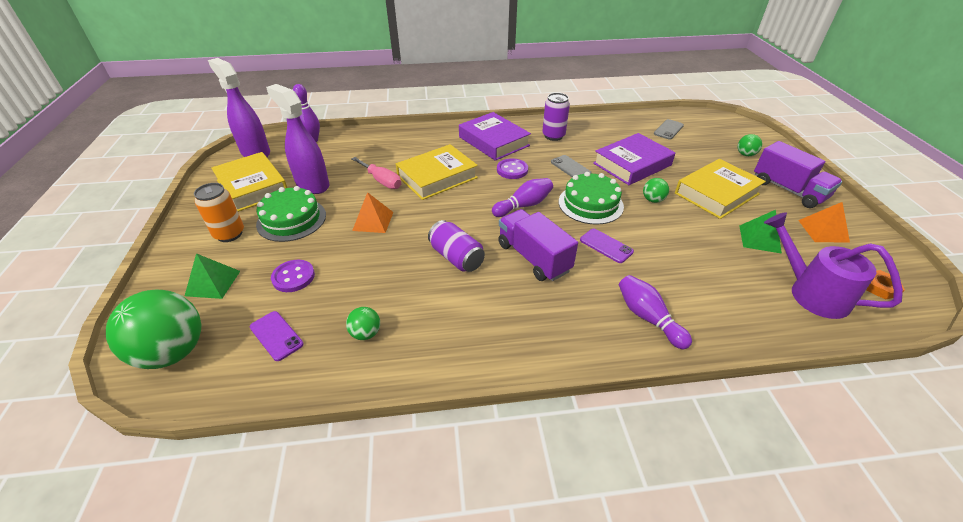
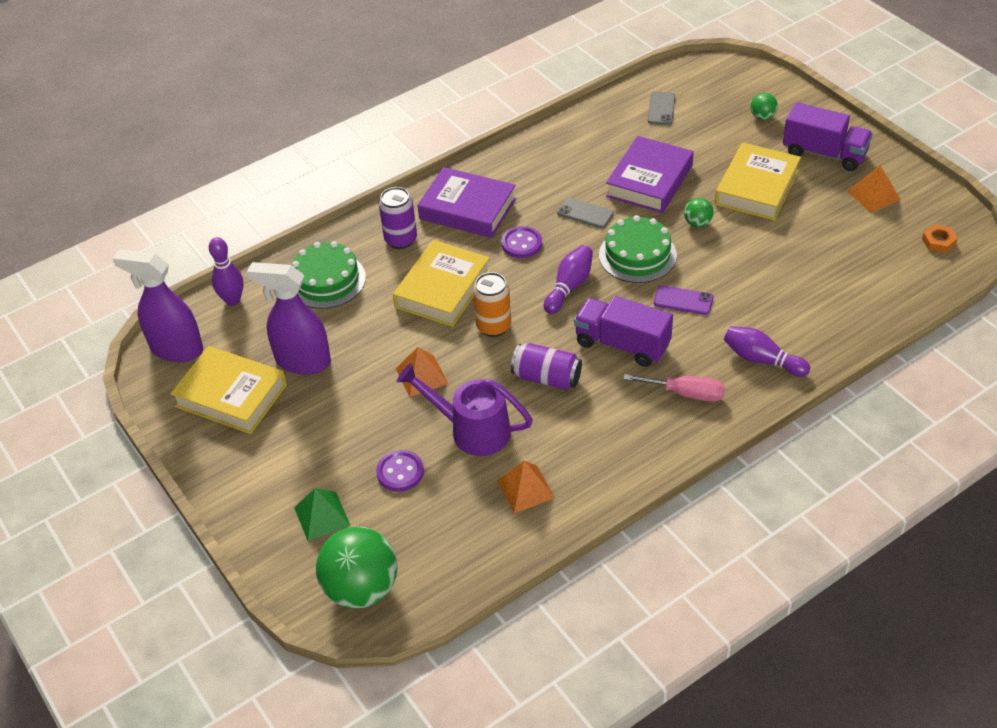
camera: 25 degrees left, 5 degrees up
(229, 234) = (275, 461): orange can -> orange can (493, 326)
(276, 335) = (444, 530): purple phone -> none
(291, 219) = (327, 414): green cake -> green cake (327, 280)
(366, 333) = (525, 489): green ball -> orange pyramid
(382, 181) = (382, 322): pink screwdriver -> pink screwdriver (686, 393)
(553, 136) = (533, 172): purple can -> purple can (401, 240)
(759, 239) = (820, 230): green pyramid -> none
(811, 292) = (885, 272): purple watering can -> purple watering can (472, 430)

